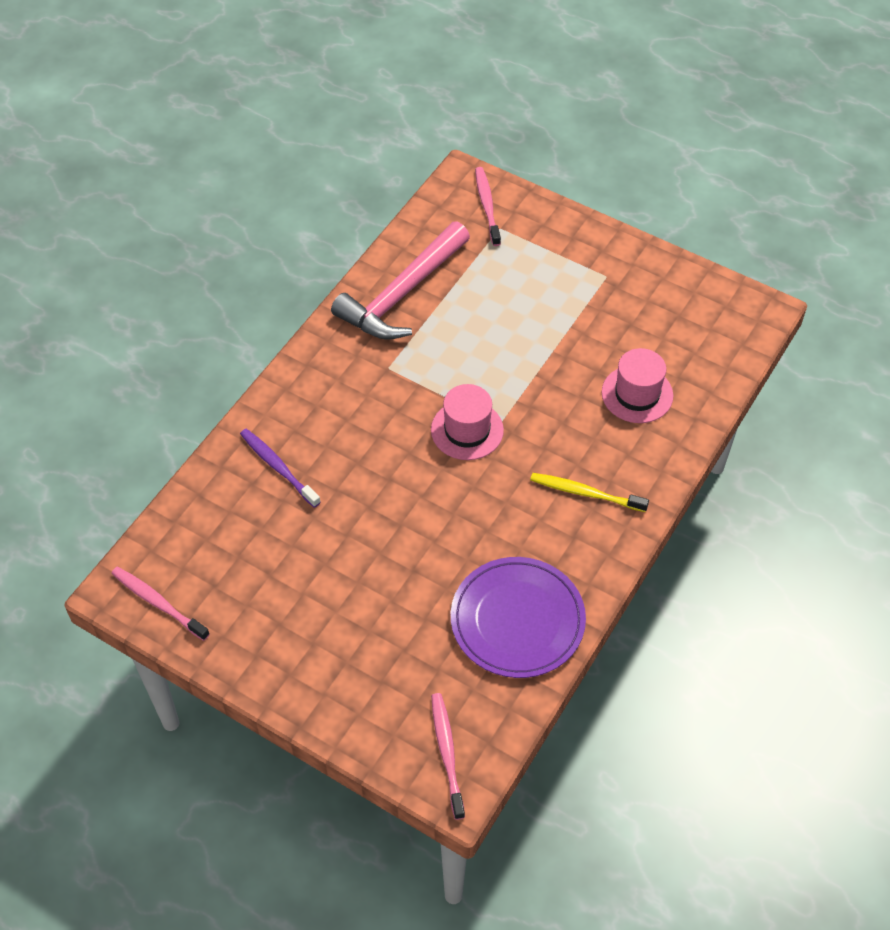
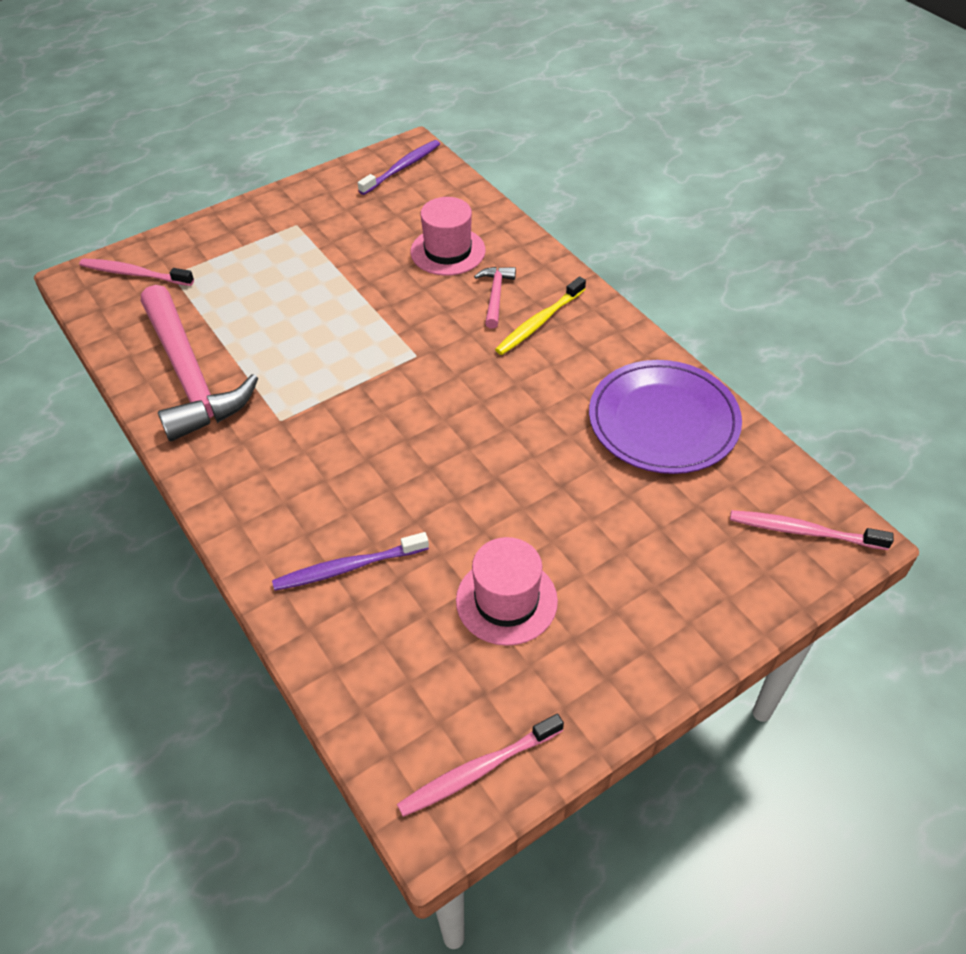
camera: 65 degrees left, 5 degrees down
(467, 430) = (408, 383): pink hat -> pink hat (506, 600)
(600, 450) = (495, 296): none -> pink hammer
(731, 315) = (402, 168): none -> purple toothbrush

